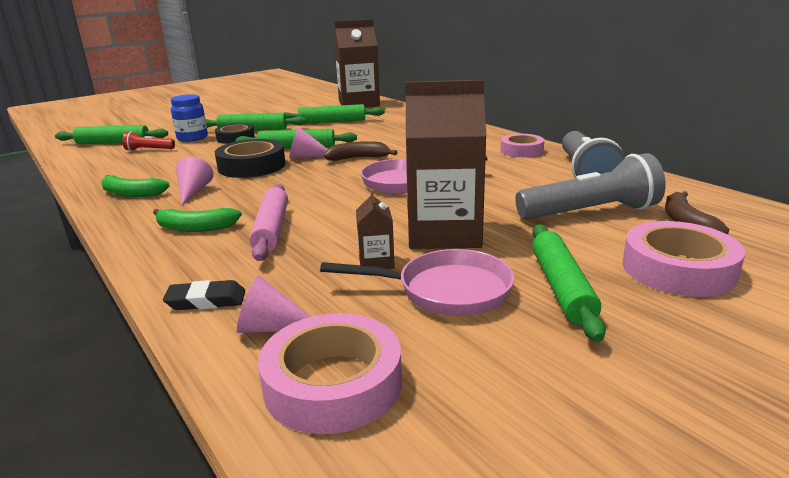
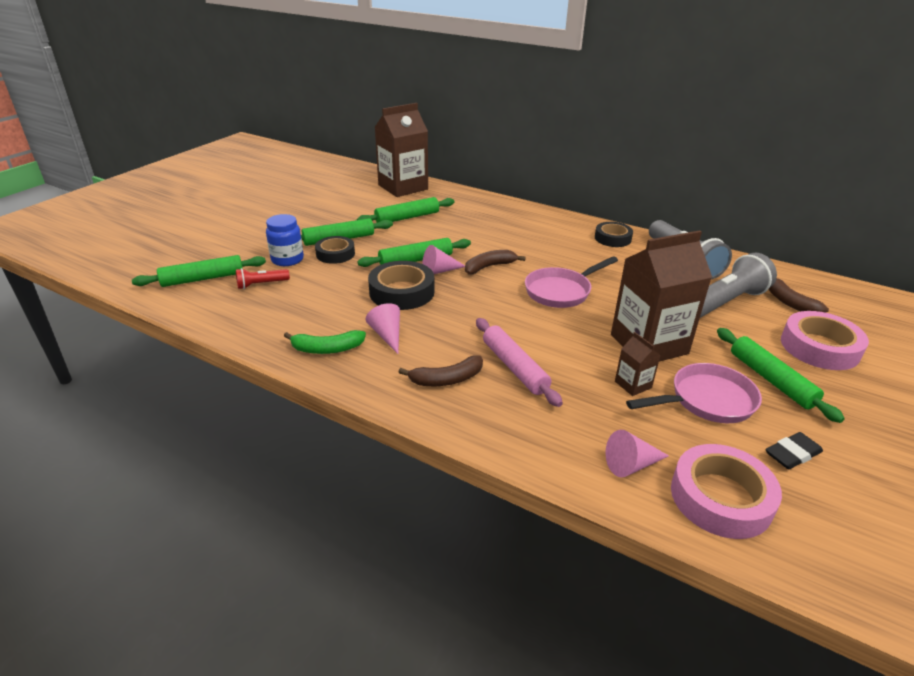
camera: 25 degrees left, 10 degrees up
(195, 228) = (447, 379): green banana -> brown banana
(206, 300) = (553, 453): black eraser -> black eraser (792, 454)
(521, 150) = (612, 238): pink tape -> black tape

